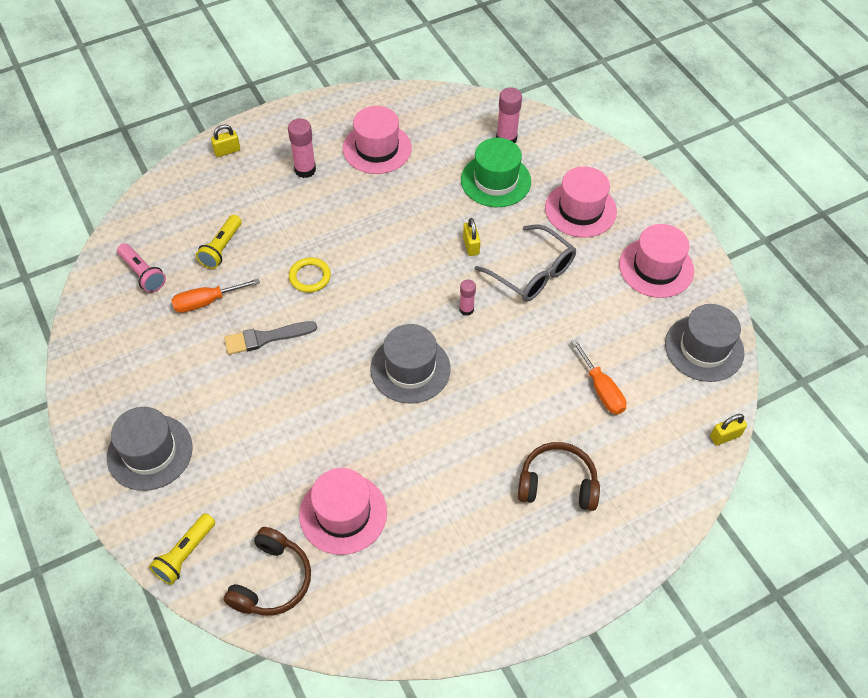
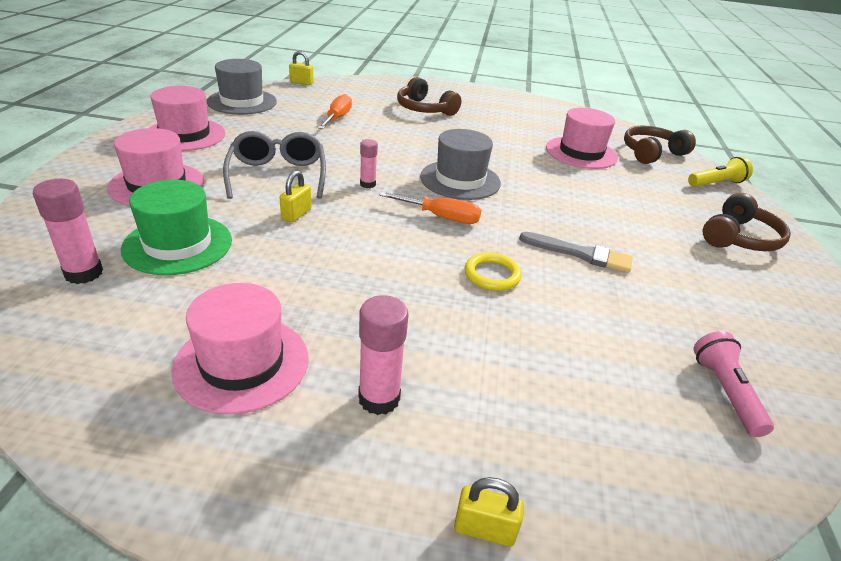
camera: 145 degrees left, 20 degrees down
(150, 452) = (739, 238): grey hat -> brown headphones
(206, 302) = (637, 315): orange screwdriver -> orange screwdriver (441, 217)
(221, 248) = (588, 361): yellow flashlight -> none

